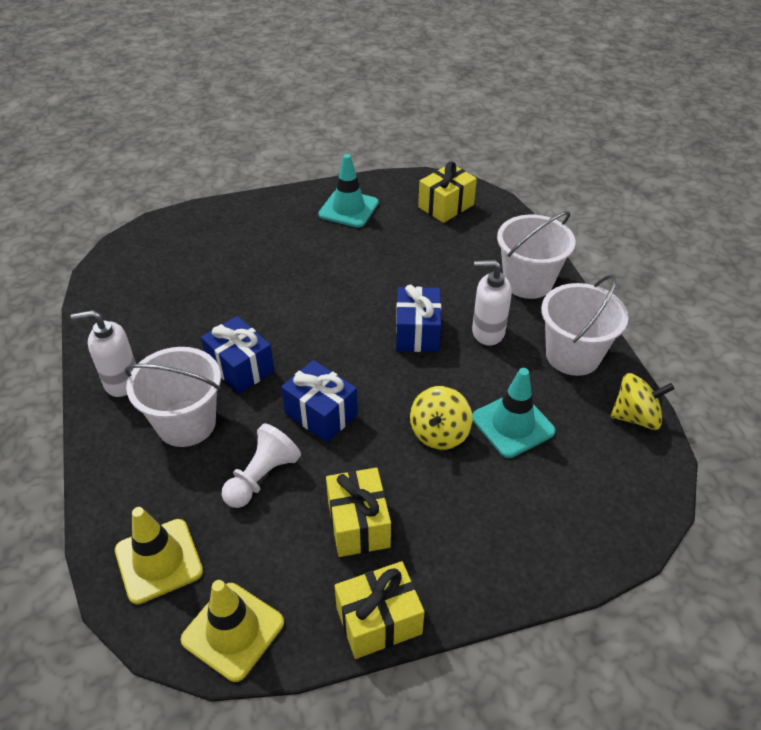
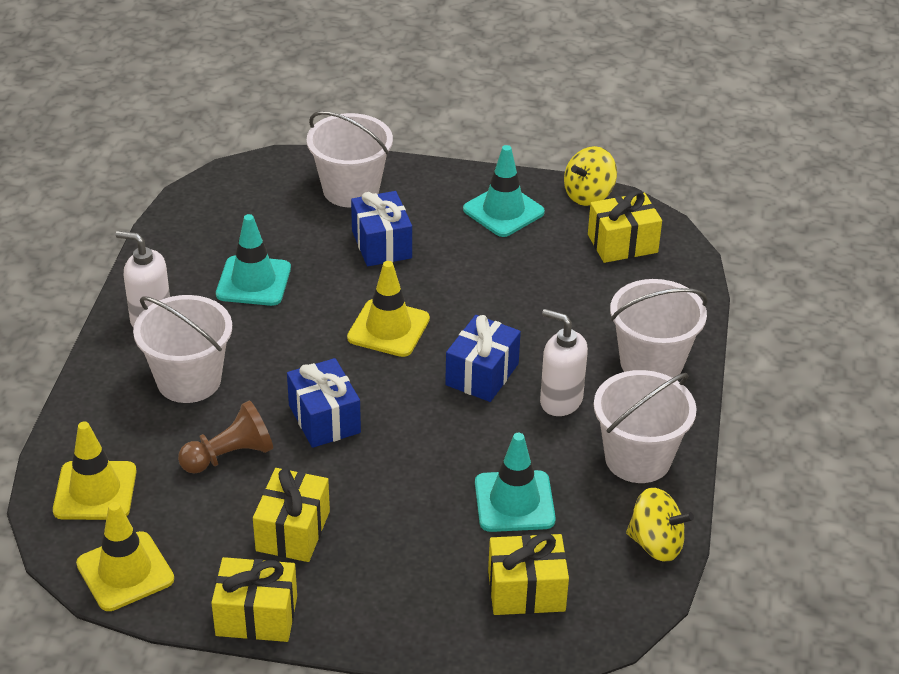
camera: 25 degrees right, 5 degrees down
(192, 321) = (253, 281): none -> turquoise traffic cone
(226, 228) = (351, 190): none -> white bucket
(240, 367) = (273, 345): blue gift -> blue gift (382, 244)
(262, 477) = (229, 456): white pawn -> brown pawn
(323, 322) = (388, 328): none -> yellow traffic cone
(439, 433) = (431, 481): yellow spinning top -> yellow spinning top (588, 195)
(576, 496) = (526, 591): none -> yellow gift

